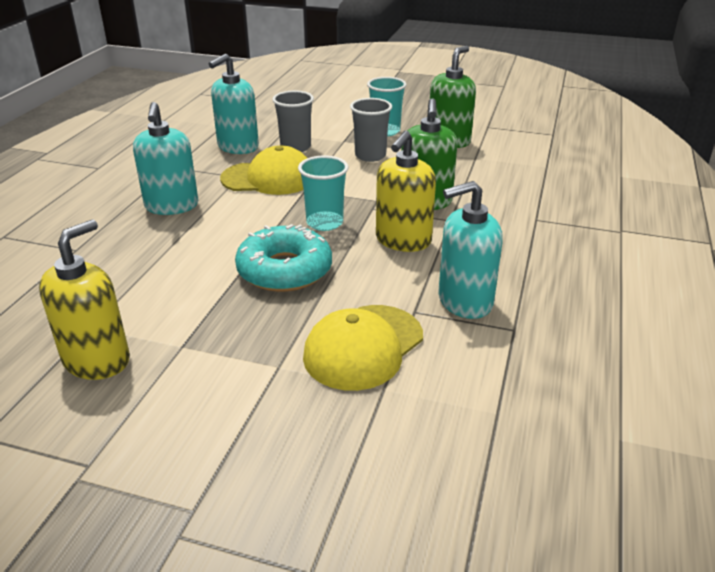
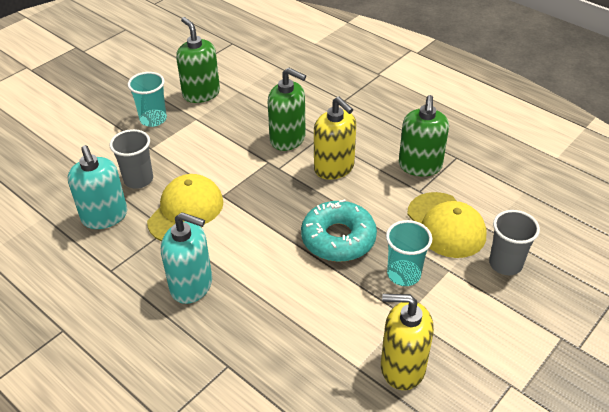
camera: 65 degrees left, 10 degrees up
(97, 360) = (402, 367): yellow soap dispenser -> yellow soap dispenser turned 45 degrees counterclockwise
(324, 223) = (284, 199): turquoise cup -> turquoise cup (403, 274)
(370, 156) = (192, 142): grey cup -> grey cup (505, 264)
(464, 301) = (420, 166): turquoise soap dispenser -> green soap dispenser

